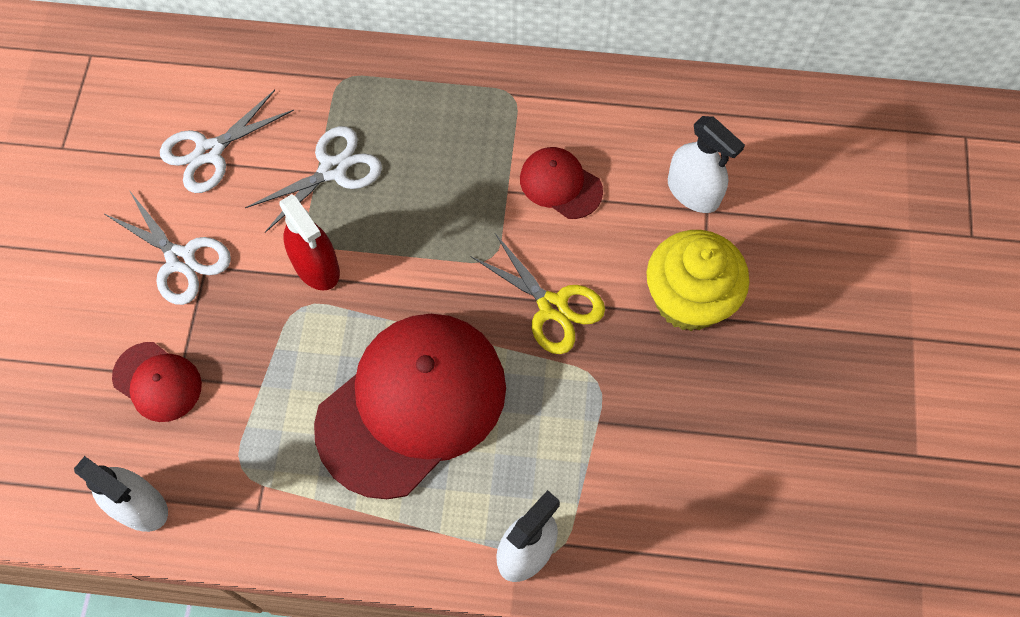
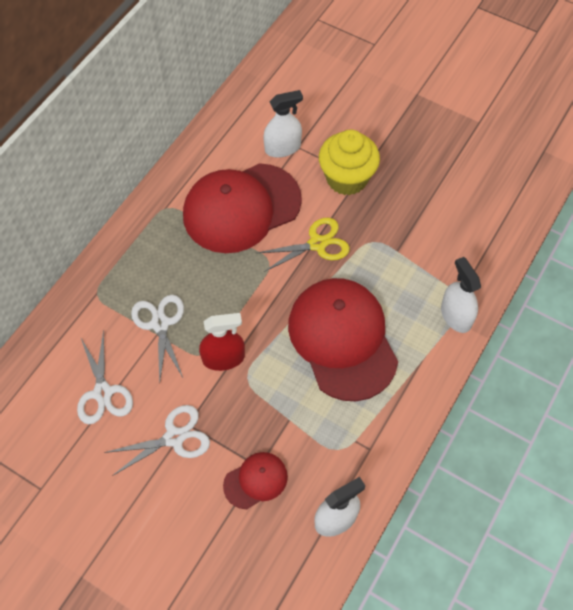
camera: 65 degrees left, 5 degrees down
(560, 184) = (241, 208): red cap -> red cap, size x2.16

